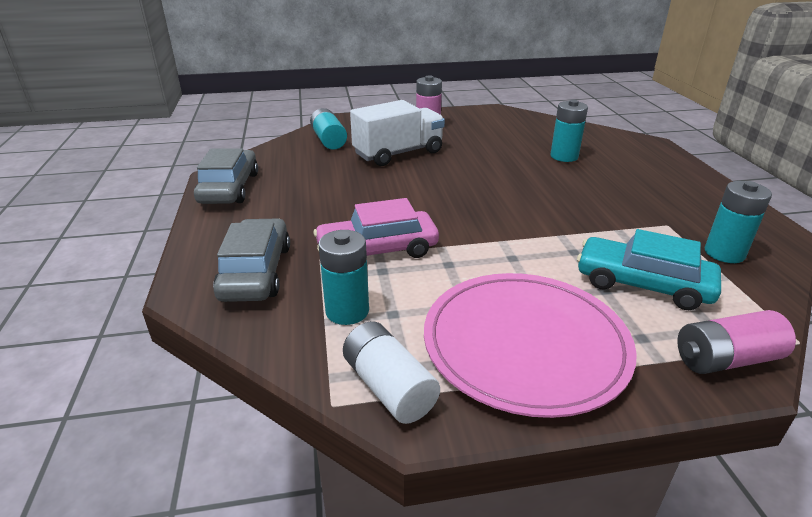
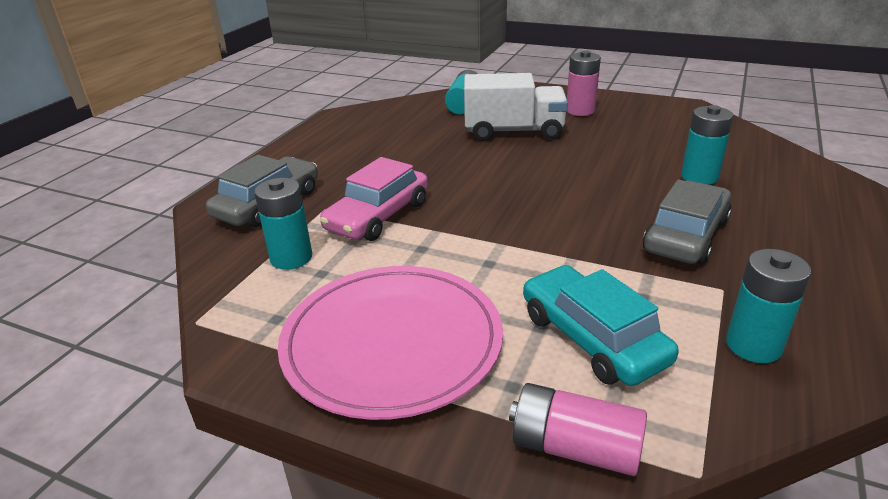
camera: 35 degrees right, 0 degrees up
(229, 188) = (331, 130): grey car -> grey car (686, 235)
(377, 250) = (378, 216): pink car -> pink car turned 75 degrees counterclockwise
(389, 387) = (246, 327): white battery -> none

